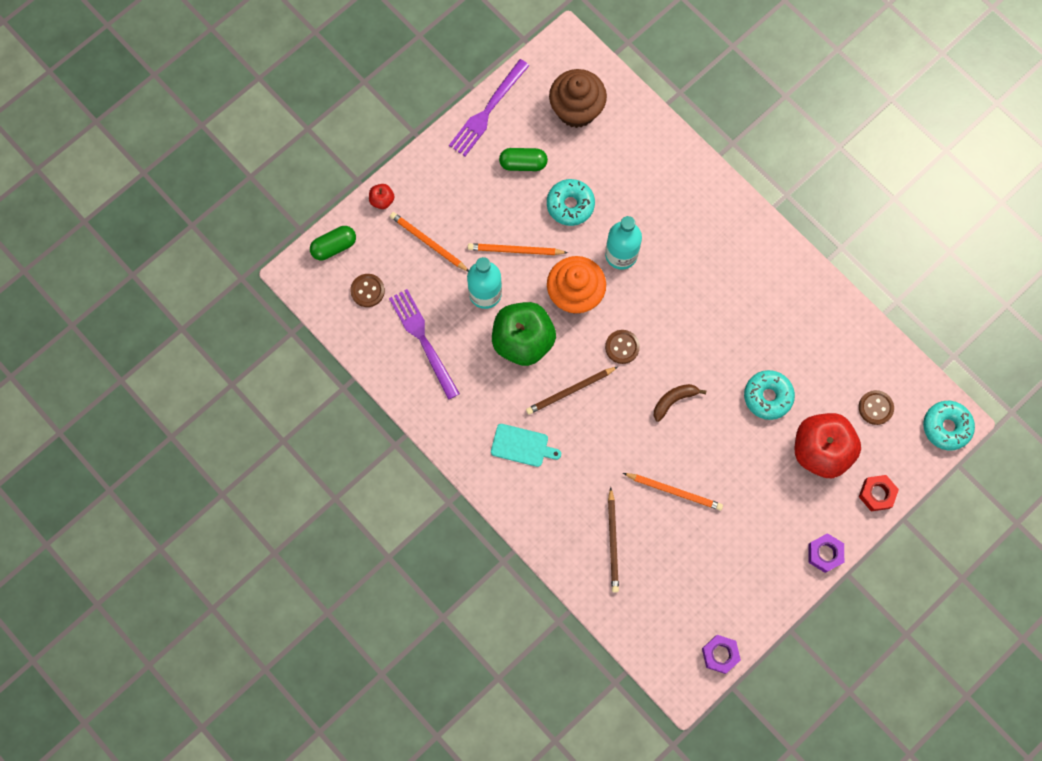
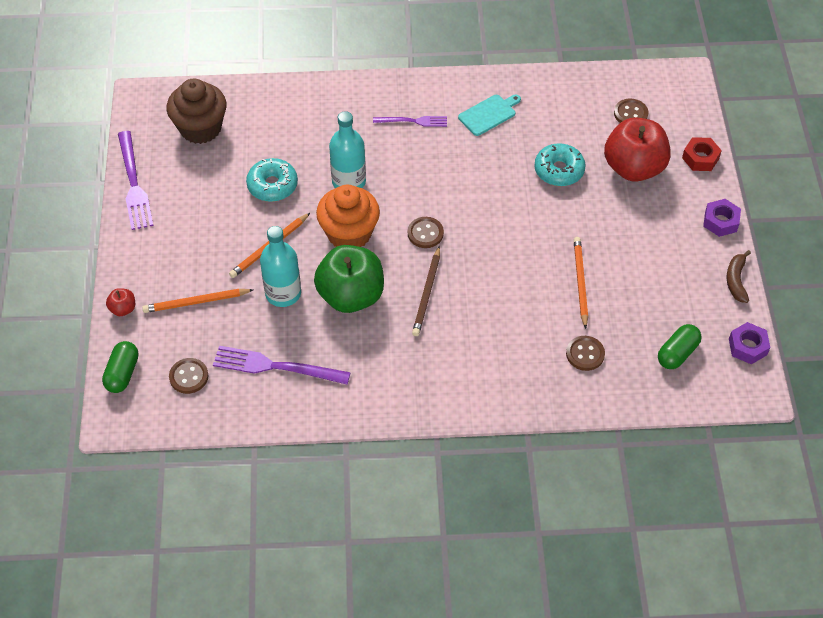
camera: 50 degrees left, 20 degrees down
(522, 446) = (440, 360): turquoise cutting board -> turquoise cutting board (489, 114)
(523, 163) = (204, 192): green capsule -> green capsule (677, 353)
(613, 542) = (585, 354): brown pencil -> brown button
(674, 400) = (504, 230): brown banana -> brown banana (736, 280)
(674, 491) = (580, 282): orange pencil -> orange pencil turned 60 degrees counterclockwise
(719, 252) = (413, 121): none -> purple fork
(946, 427) = (684, 84): turquoise donut -> none

